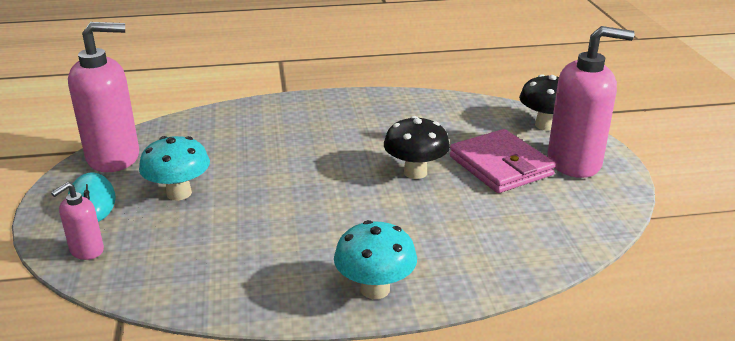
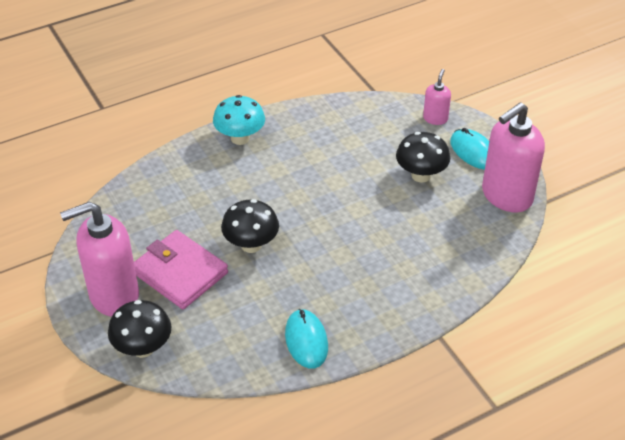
camera: 160 degrees right, 15 degrees up
(179, 193) = (421, 175): turquoise mushroom -> black mushroom
(397, 105) = (306, 340): none -> turquoise mouse

